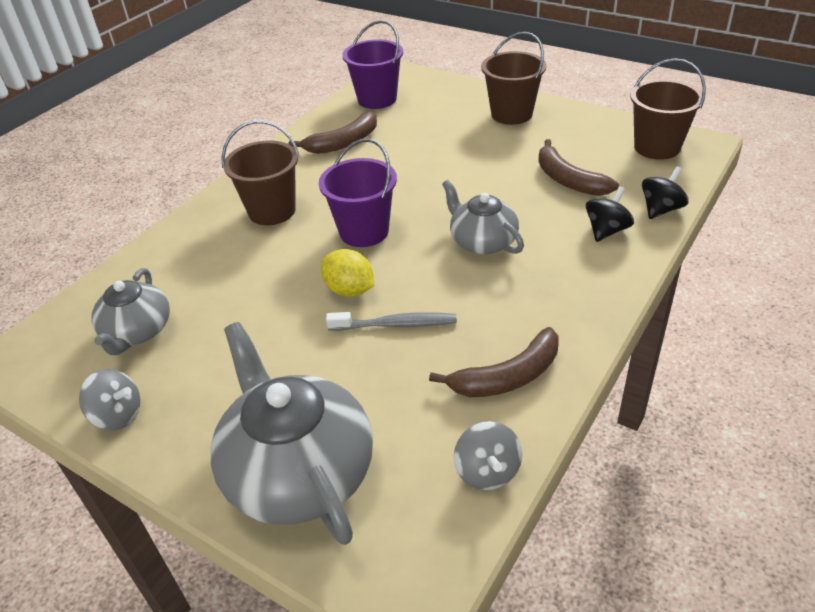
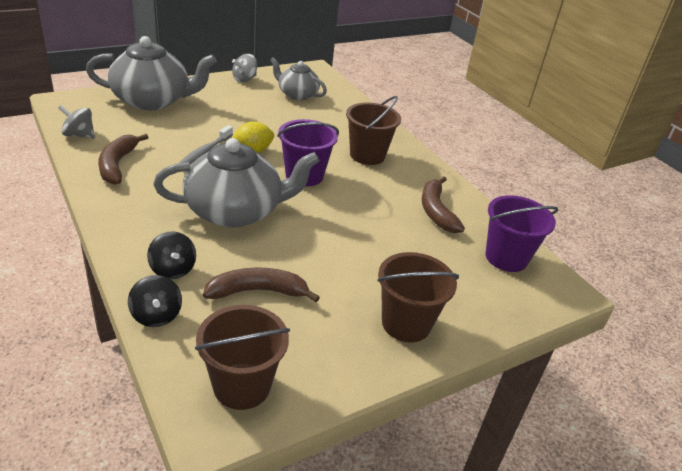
camera: 110 degrees right, 5 degrees down
(482, 241) = (235, 211): grey teapot -> grey teapot, size x1.71

